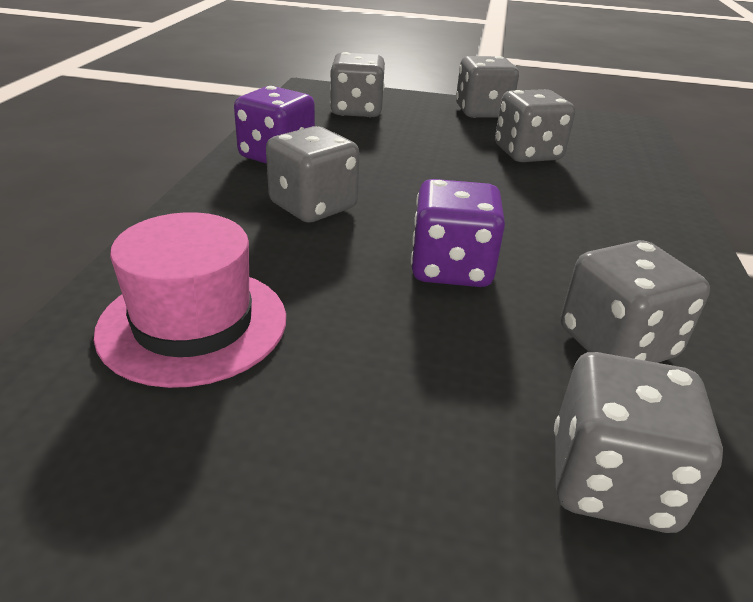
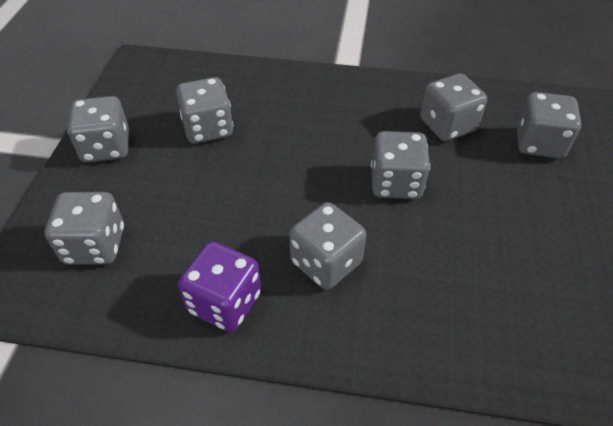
camera: 90 degrees left, 15 degrees up
(193, 324) = (498, 309): pink hat -> none
(451, 268) = (396, 183): purple dice -> grey dice

